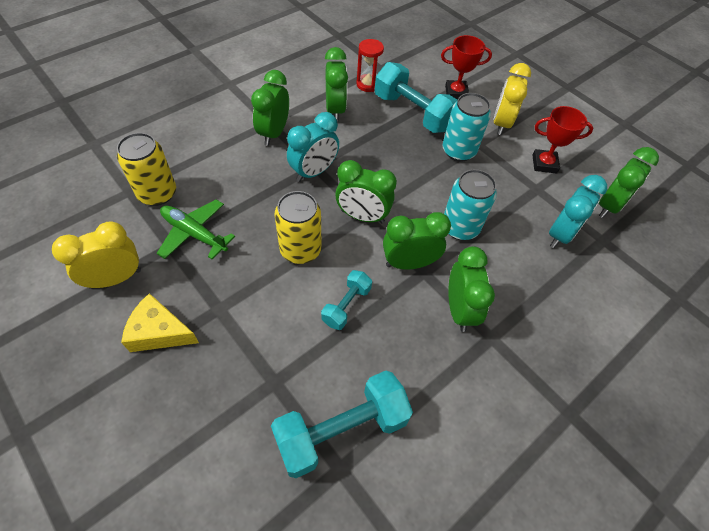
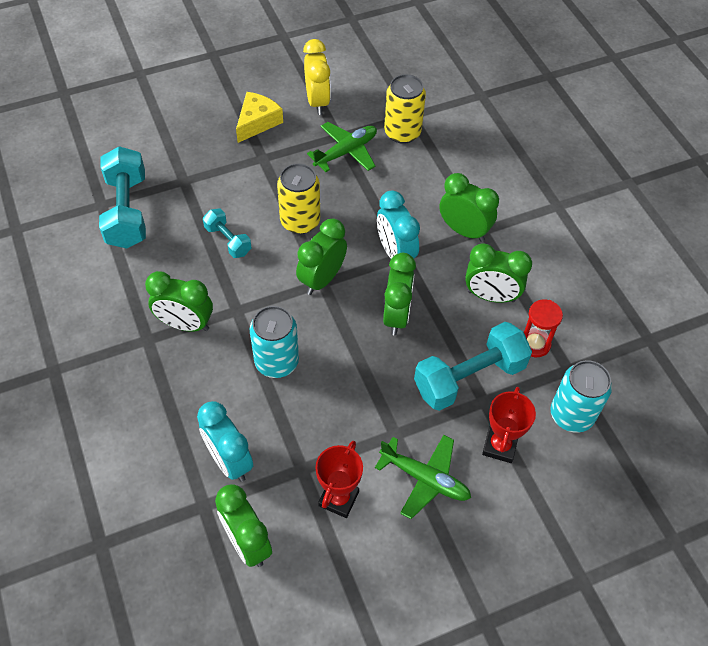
camera: 110 degrees right, 0 degrees up
(409, 263) = (251, 301): green clock -> green clock (396, 316)
(458, 151) = (388, 405): turquoise can -> turquoise can (571, 415)
(501, 123) = (425, 479): yellow clock -> green plane

